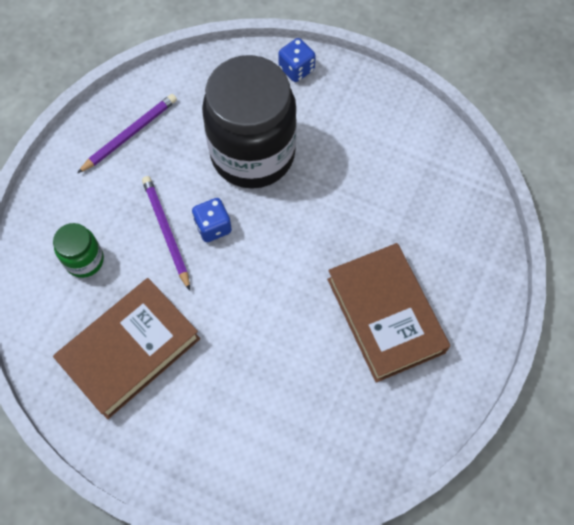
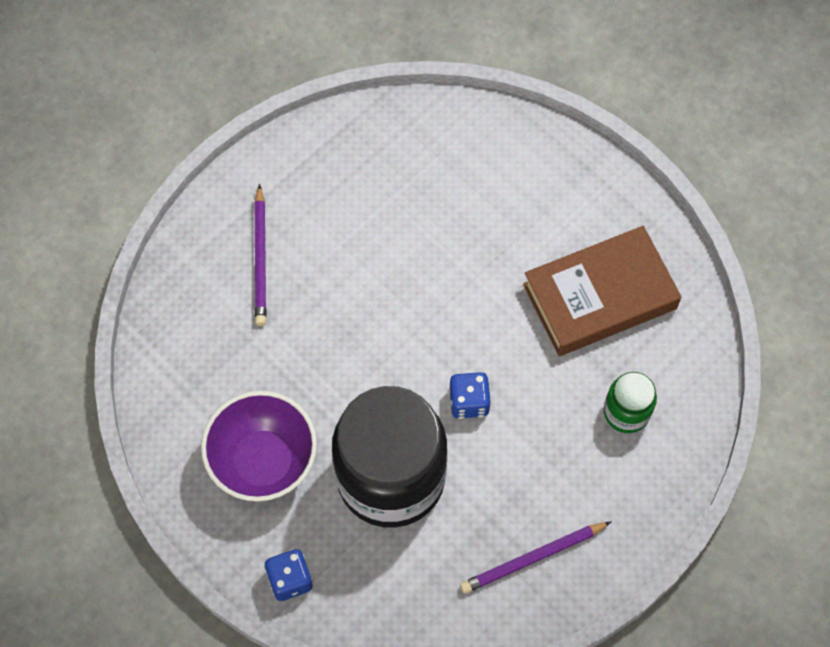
camera: 160 degrees left, 0 degrees up
(166, 232) = (524, 414): purple pencil -> purple pencil (260, 258)
(350, 135) = (263, 461): none -> purple bowl
(385, 315) = (321, 243): brown book -> none

